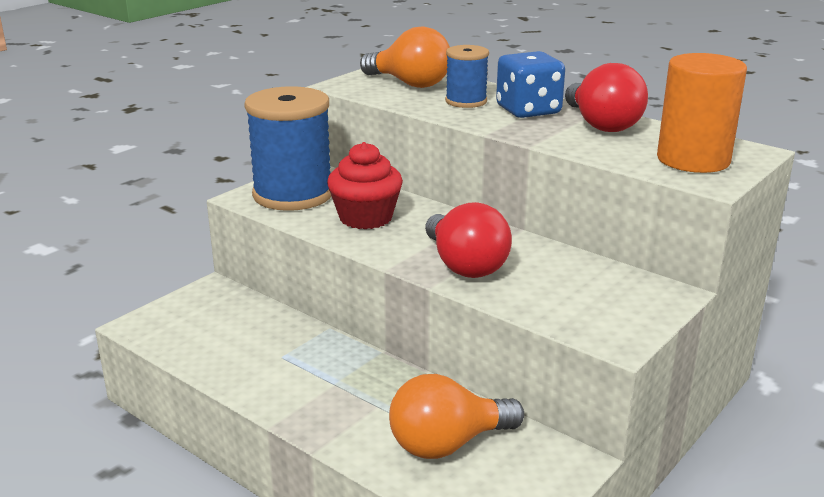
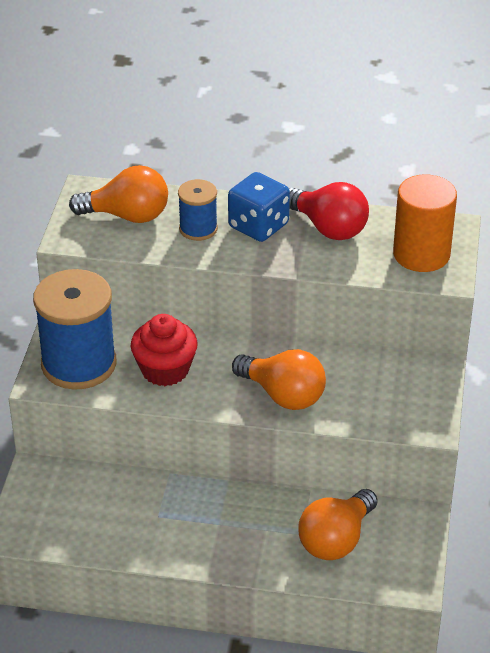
camera: 30 degrees left, 15 degrees up
(464, 265) = (283, 395): red light bulb -> orange light bulb

